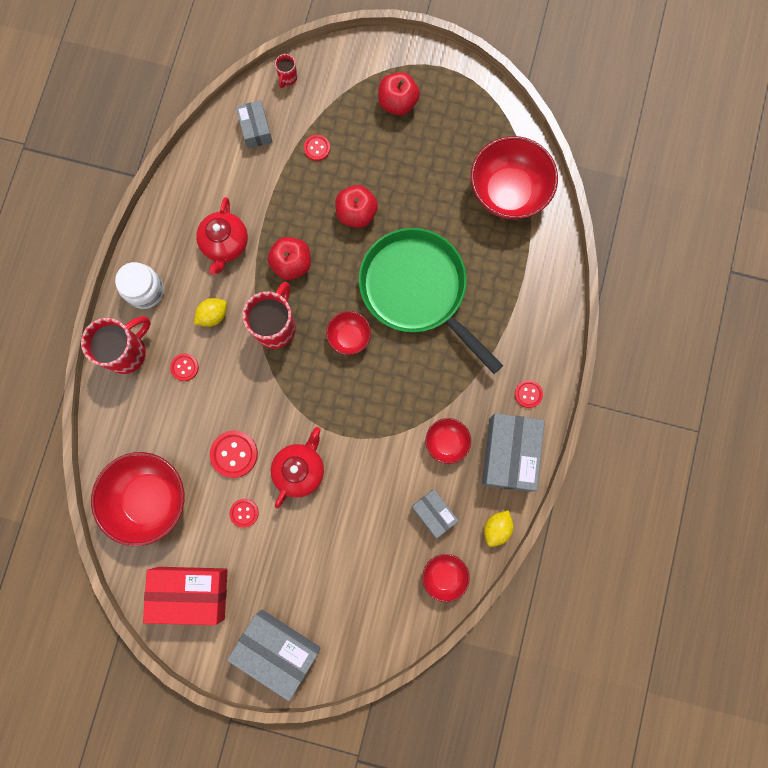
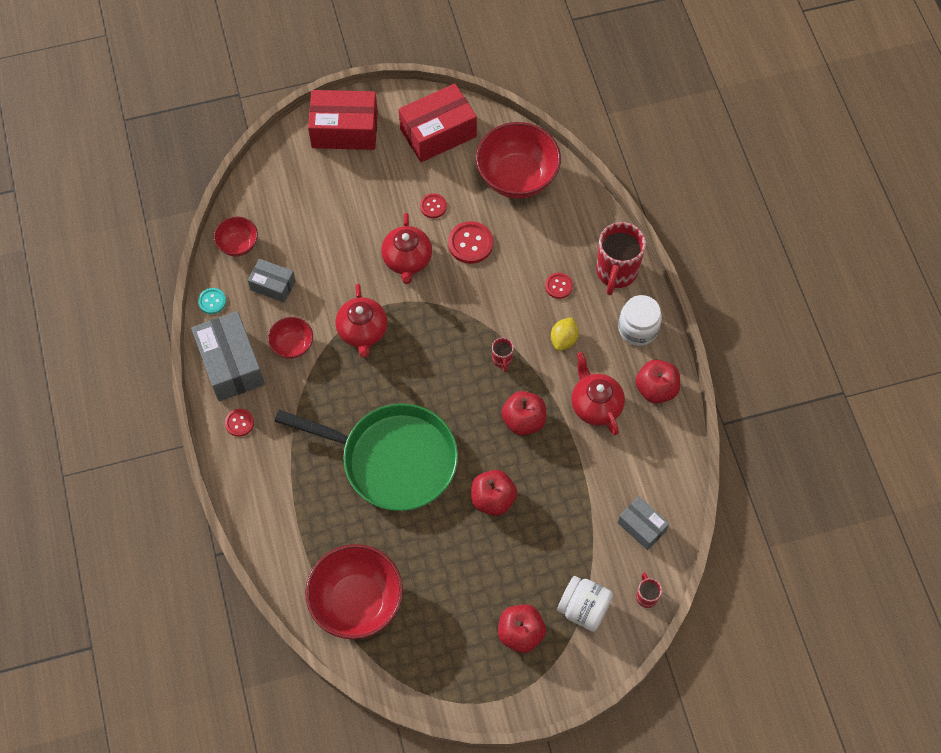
camera: 150 degrees right, 15 degrees down
(167, 230) = (656, 389): none -> red apple
(276, 326) = (502, 360): red mug -> red mug, size x0.47
(277, 650) = (344, 130): grey box -> red box
(317, 148) = (571, 541): red button -> none
(340, 94) = (583, 609): none -> white jar
(349, 337) = (431, 386): red bowl -> none
(378, 420) = (362, 331): none -> red teapot
(496, 528) = (212, 301): yellow lemon -> turquoise button

